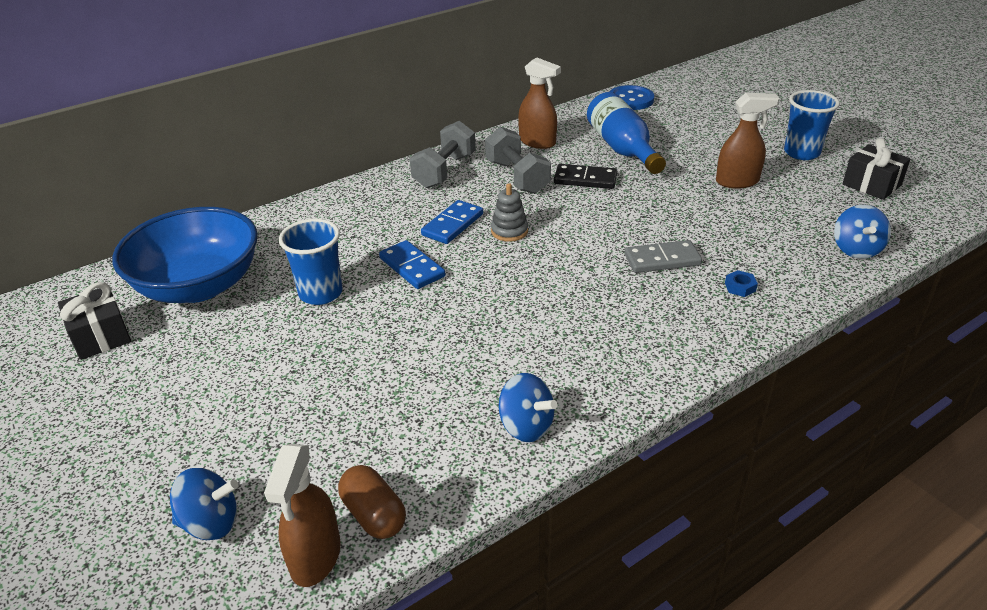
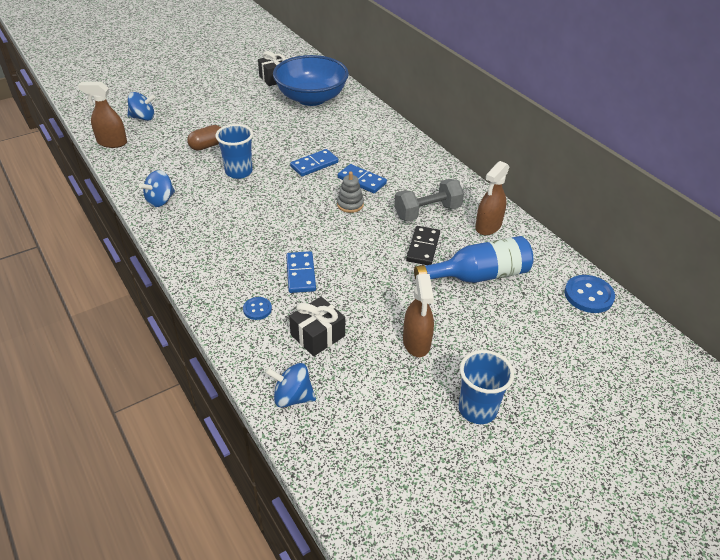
camera: 90 degrees right, 5 degrees up
(211, 523) = (143, 118): blue spinning top -> blue spinning top turned 90 degrees counterclockwise
(321, 293) = (295, 134): blue cup -> blue cup (239, 172)
(374, 514) = (126, 156): brown capsule -> brown capsule (207, 146)
(444, 171) = (437, 178): grey dumbbell -> none
(662, 260) = (300, 274): grey domino -> blue domino
(740, 287) = (257, 309): blue nut -> blue button
(871, 185) = (406, 451): black gift -> black gift (317, 335)

